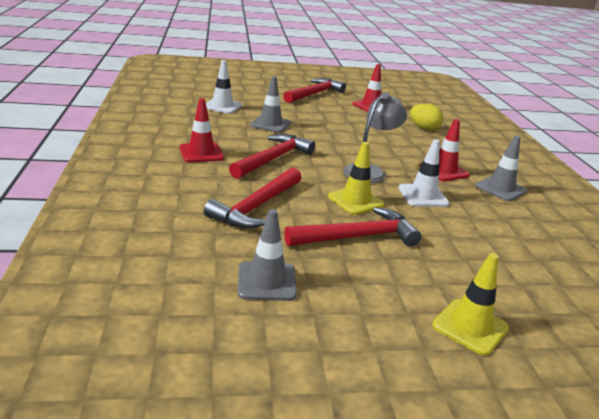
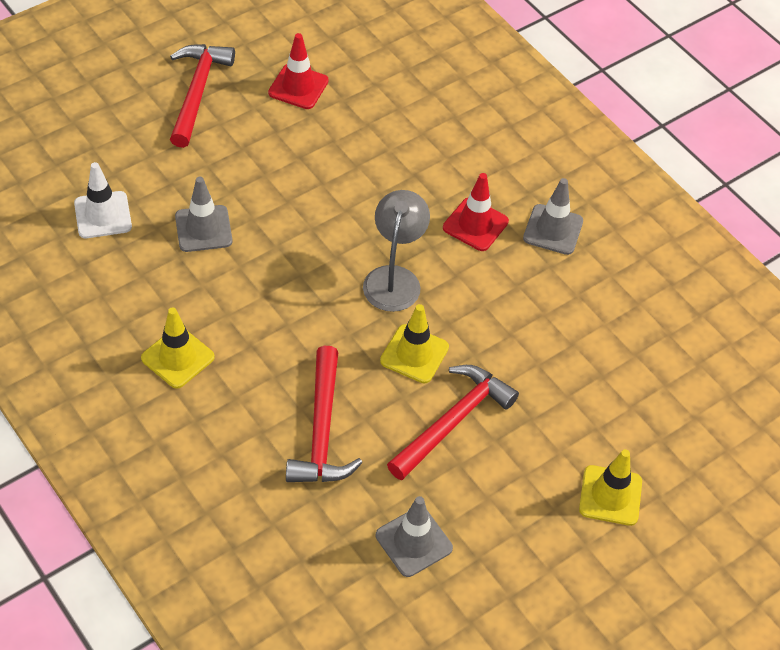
camera: 30 degrees left, 25 degrees up
(201, 153) = (177, 357): red traffic cone -> yellow traffic cone
(273, 159) = (270, 318): red hammer -> none
(423, 196) = (478, 299): white traffic cone -> none
(424, 128) = (400, 117): yellow egg -> none

